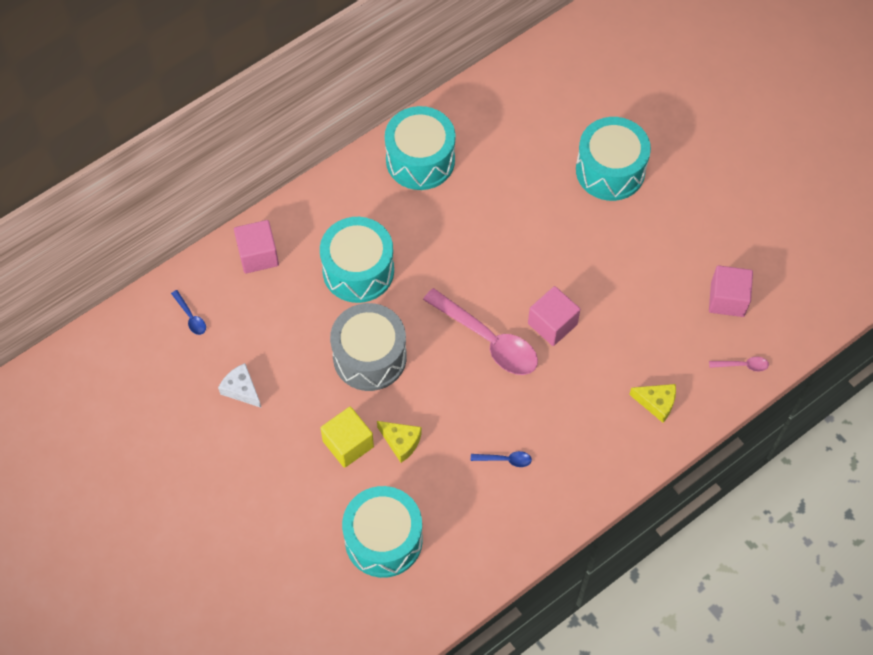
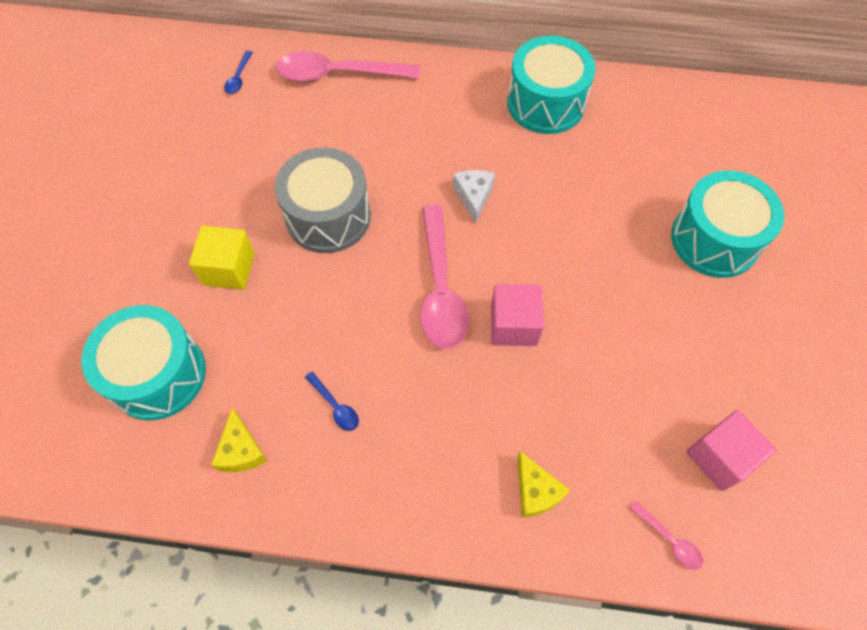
camera: 45 degrees right, 0 degrees up
(241, 389) = (207, 157): white cheese -> white cheese (473, 196)
(258, 255) = (338, 74): pink cube -> pink spoon
(358, 270) = (398, 144): turquoise drum -> none
(401, 442) = (270, 306): yellow cheese -> yellow cheese (241, 450)

